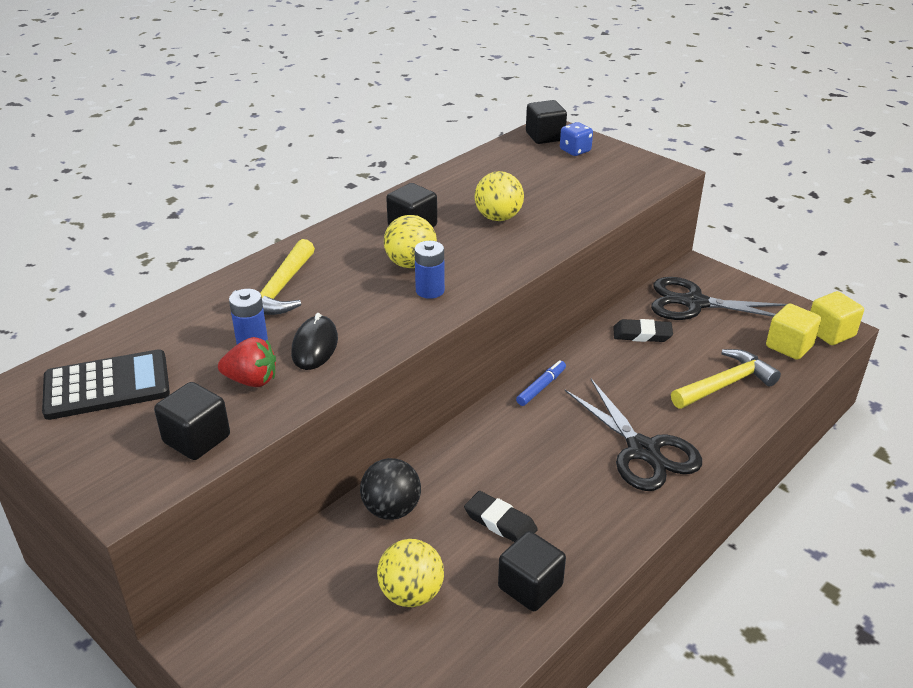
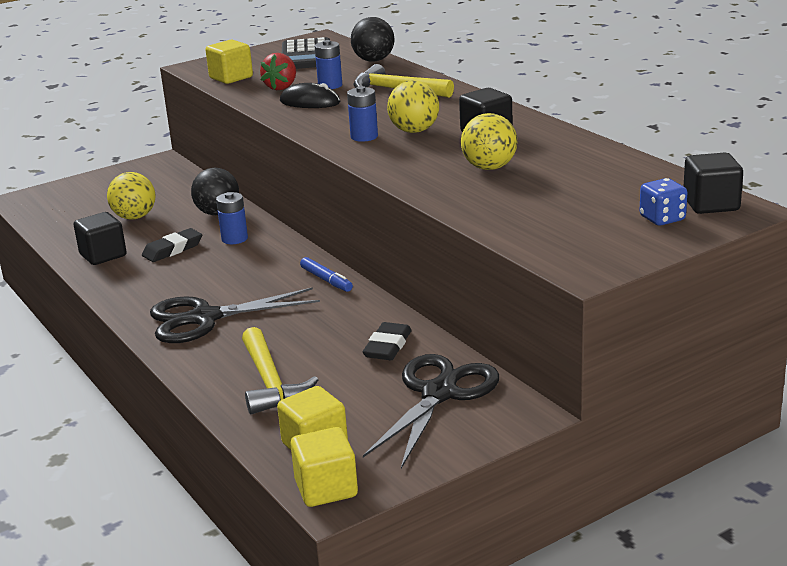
camera: 105 degrees right, 10 degrees down
(152, 323) = (373, 60): none -> black ball
(197, 439) = (231, 78): black cube -> yellow cube
(462, 475) = (234, 239): none -> blue battery

